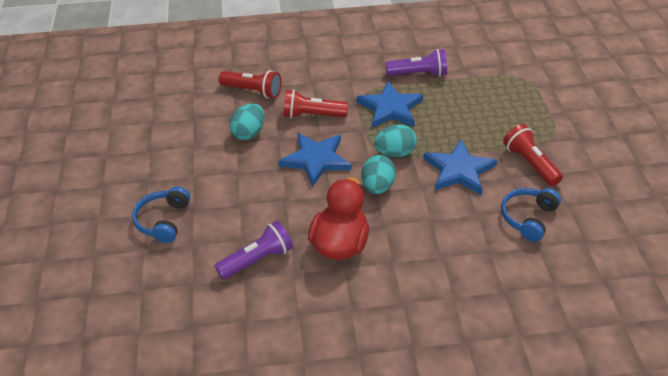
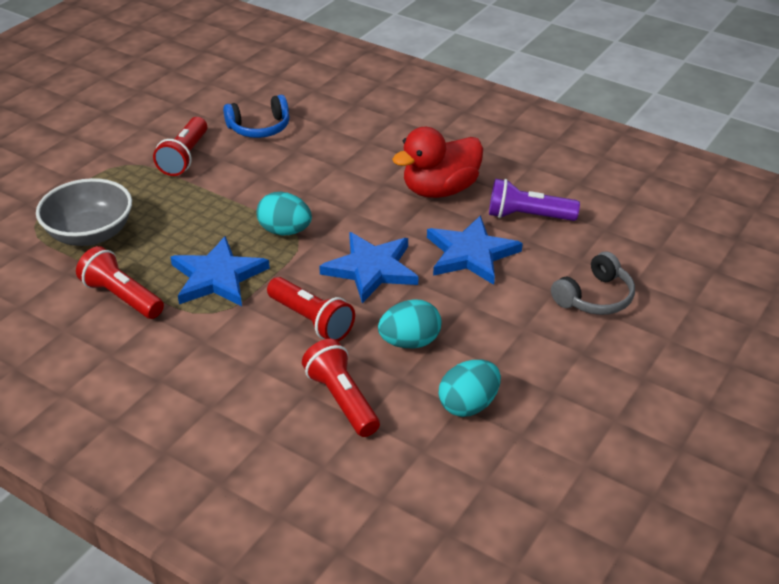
camera: 140 degrees left, 5 degrees down
(163, 220) = (595, 297): blue headphones -> grey headphones
(377, 187) = (345, 213): turquoise egg -> turquoise egg (468, 405)
(418, 74) = (122, 297): purple flashlight -> red flashlight
(459, 170) = (252, 185): blue star -> blue star (471, 254)
(489, 90) = (90, 234): none -> grey bowl

